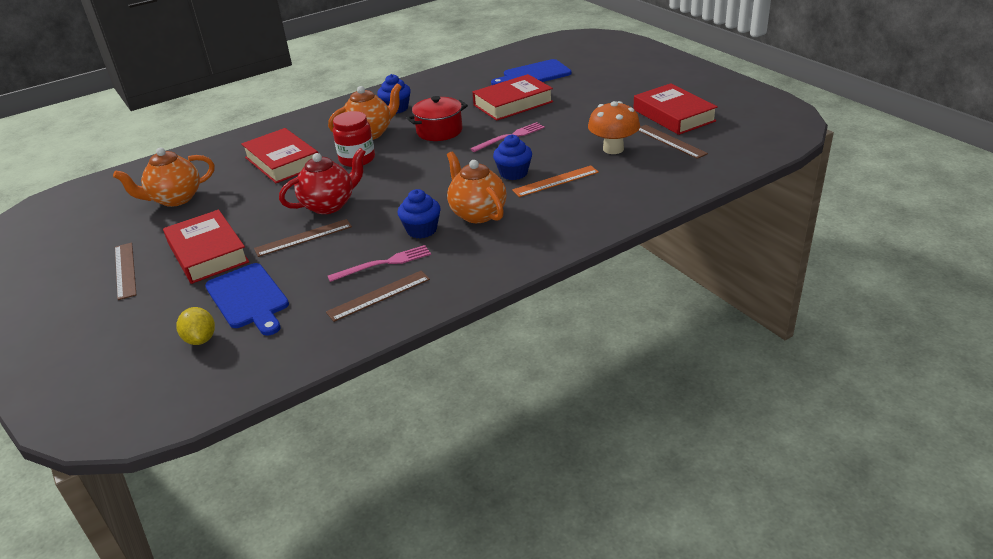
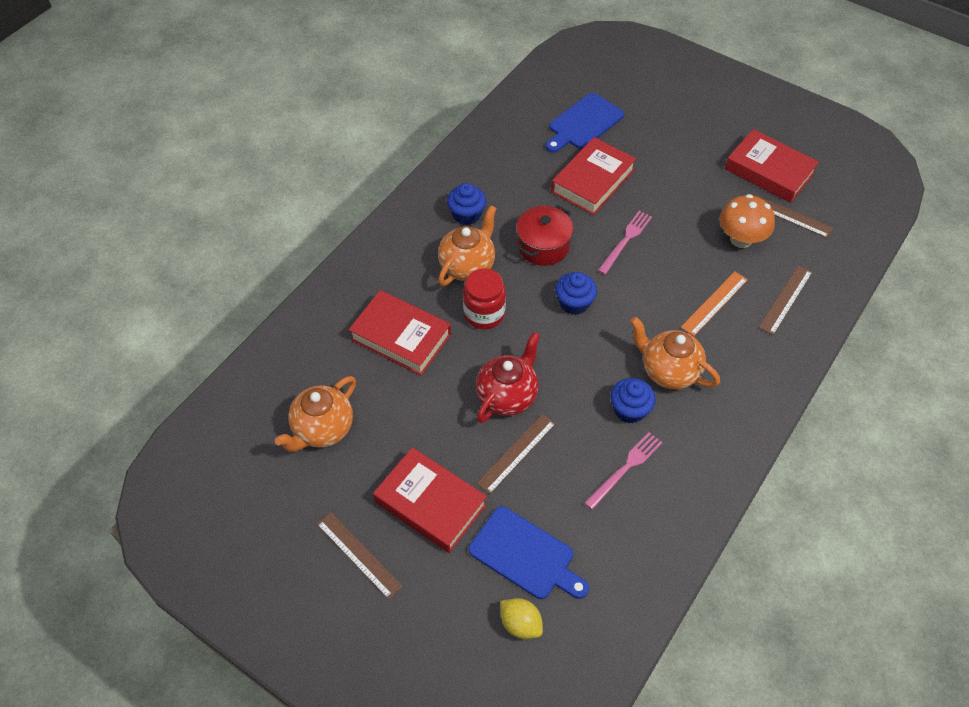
camera: 25 degrees left, 20 degrees up
(378, 295) = (651, 513): brown ruler -> brown ruler (785, 299)
(513, 173) = (665, 300): blue cupcake -> blue cupcake (574, 303)

